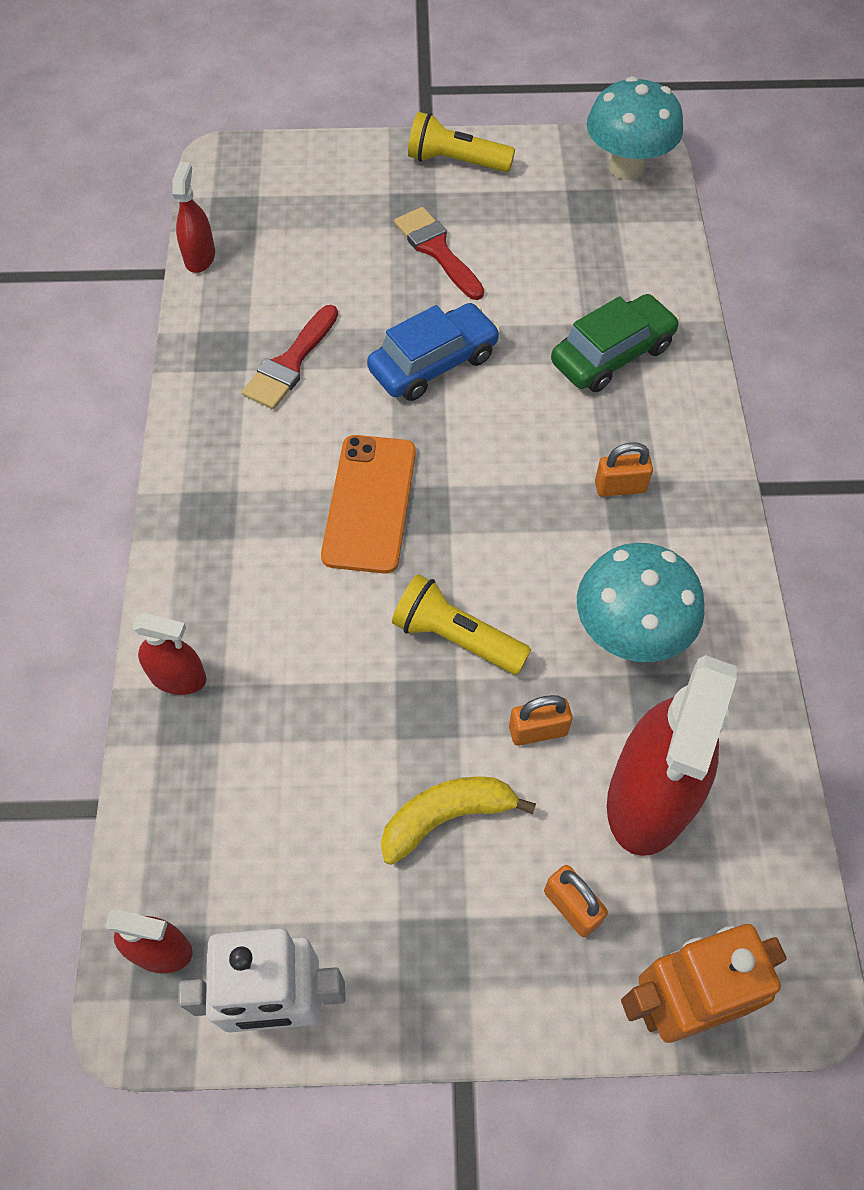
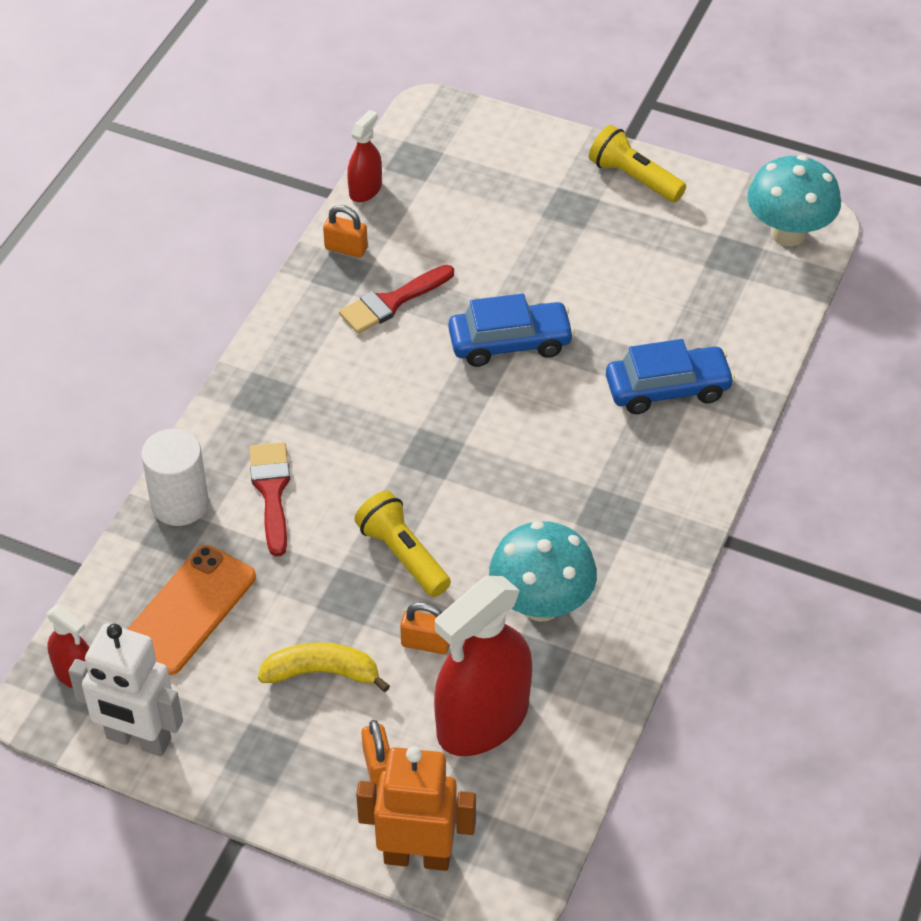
camera: 25 degrees right, 10 degrees down
(178, 677) = (180, 503): red spray bottle -> white cylinder
(370, 503) = (393, 433): orange phone -> orange phone (188, 610)
(437, 250) = (570, 250): red brush -> red brush (272, 492)
(612, 354) = (667, 389): green car -> blue car
(620, 487) = (605, 495): orange padlock -> orange padlock (346, 248)

